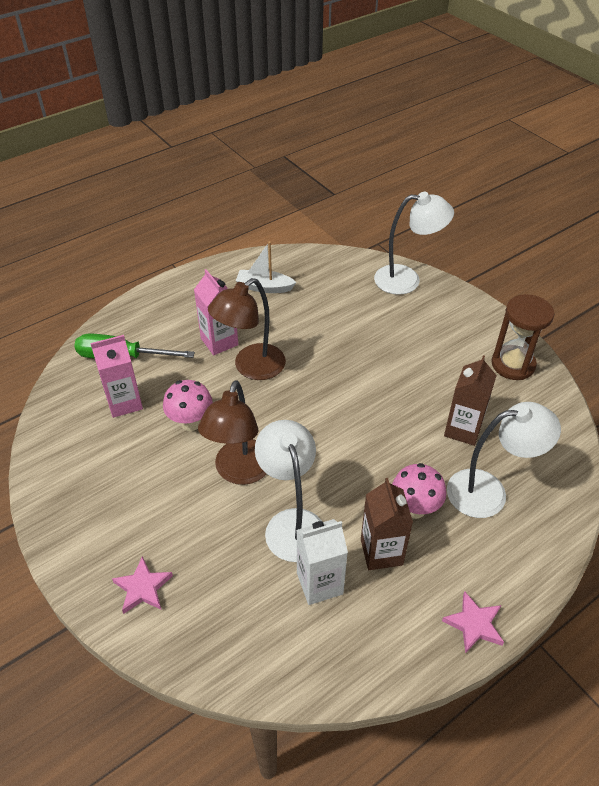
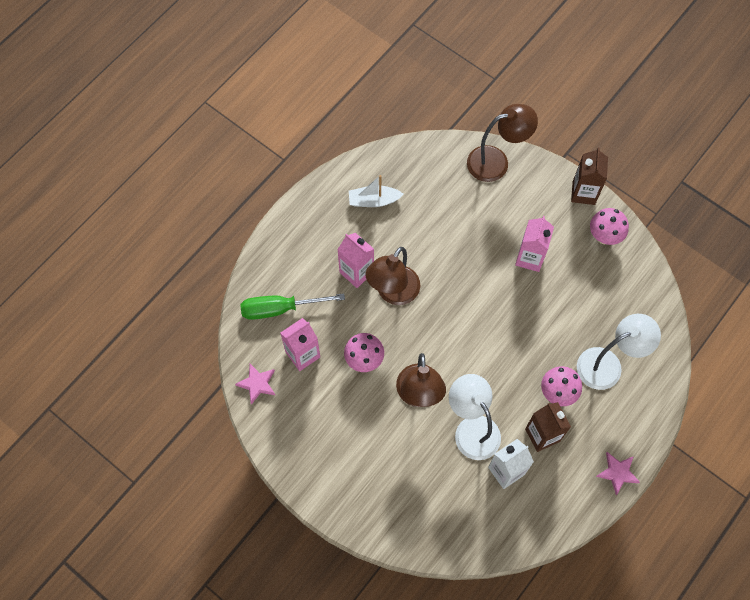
camera: 15 degrees left, 20 degrees up
(143, 588) = (384, 507): pink star -> pink star (257, 384)
(407, 280) = (496, 161): white lamp -> brown lamp
(419, 367) = (530, 258): none -> pink carton
(463, 429) = (577, 312): brown carton -> brown carton (583, 193)
(513, 364) = (604, 237): brown hourglass -> pink mushroom

